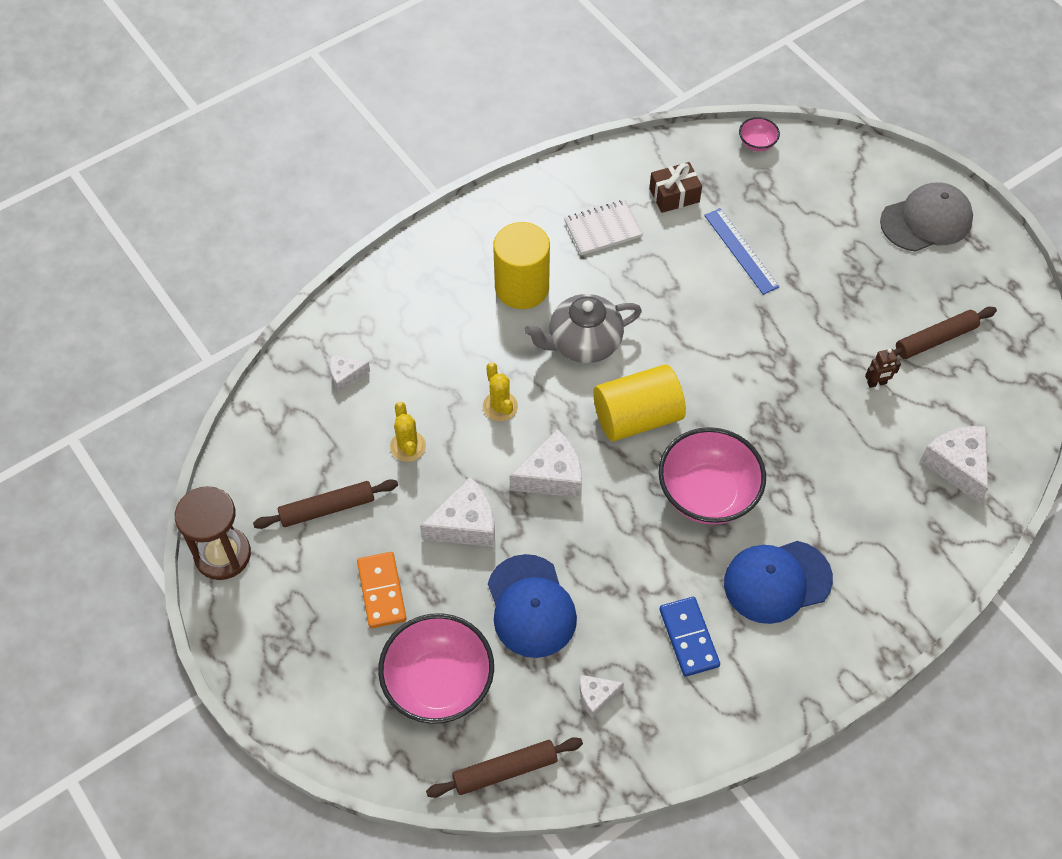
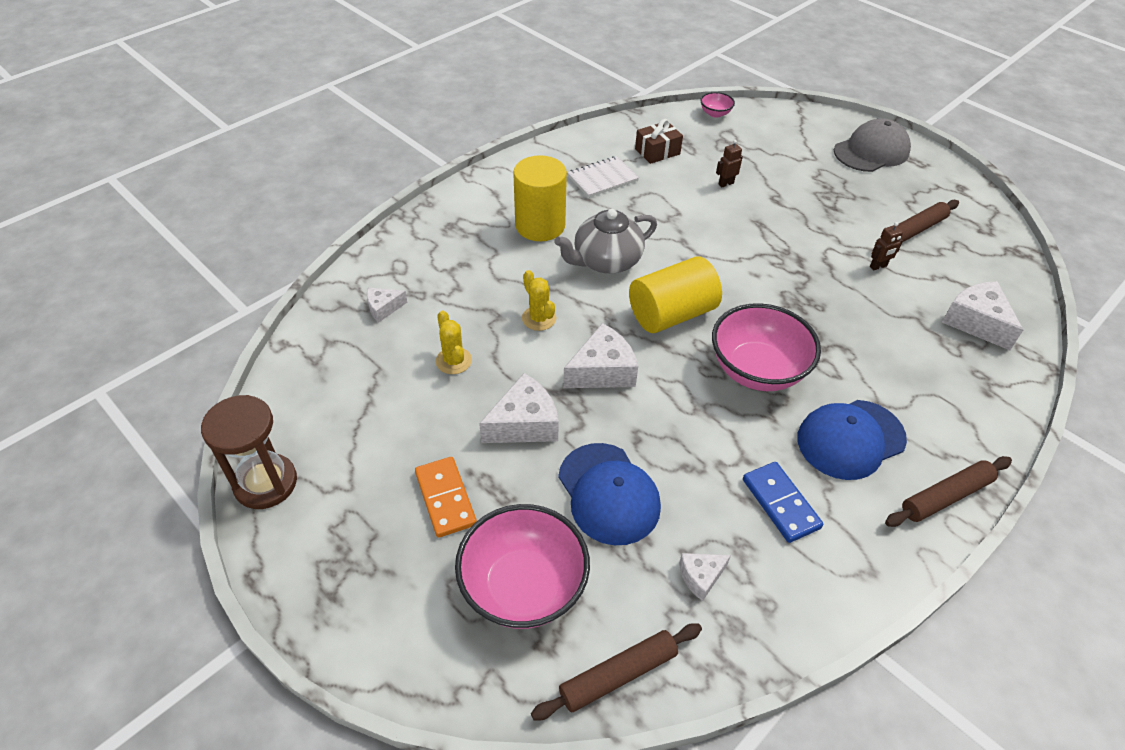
camera: 10 degrees left, 10 degrees down
(327, 508) = (377, 425): brown rolling pin -> brown rolling pin (945, 496)
(741, 251) = (726, 183): blue ruler -> brown robot

